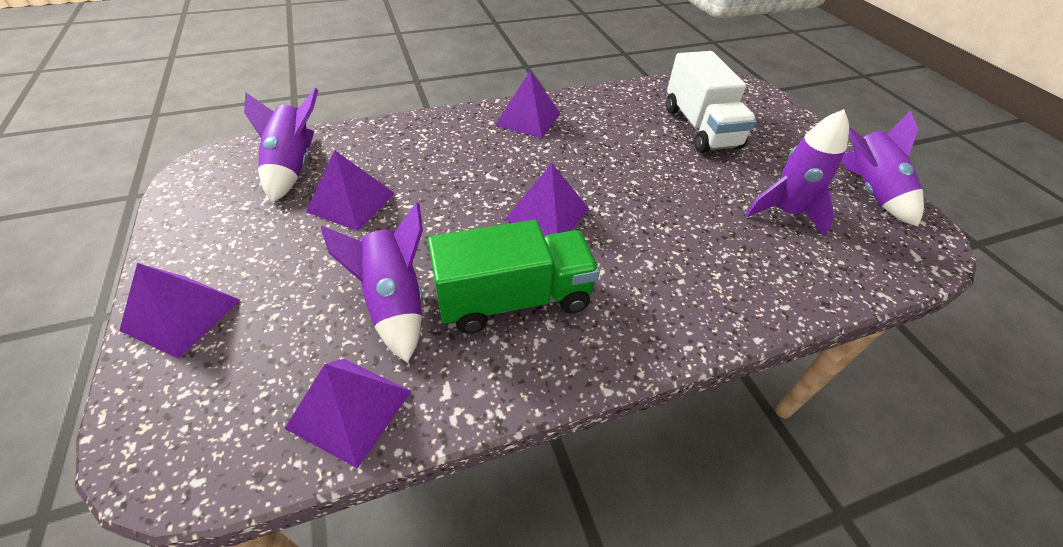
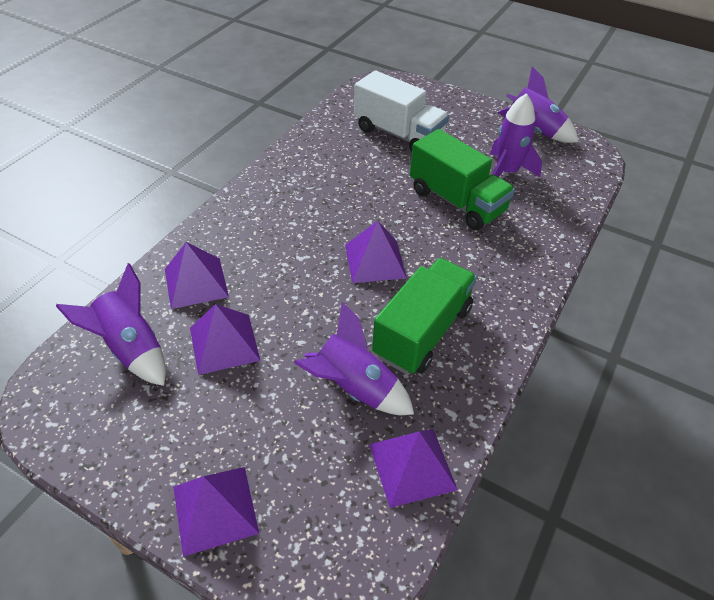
camera: 40 degrees left, 0 degrees up
(528, 119) = (272, 193): purple pyramid -> purple pyramid (196, 282)
(693, 209) = (456, 201): none -> green truck

